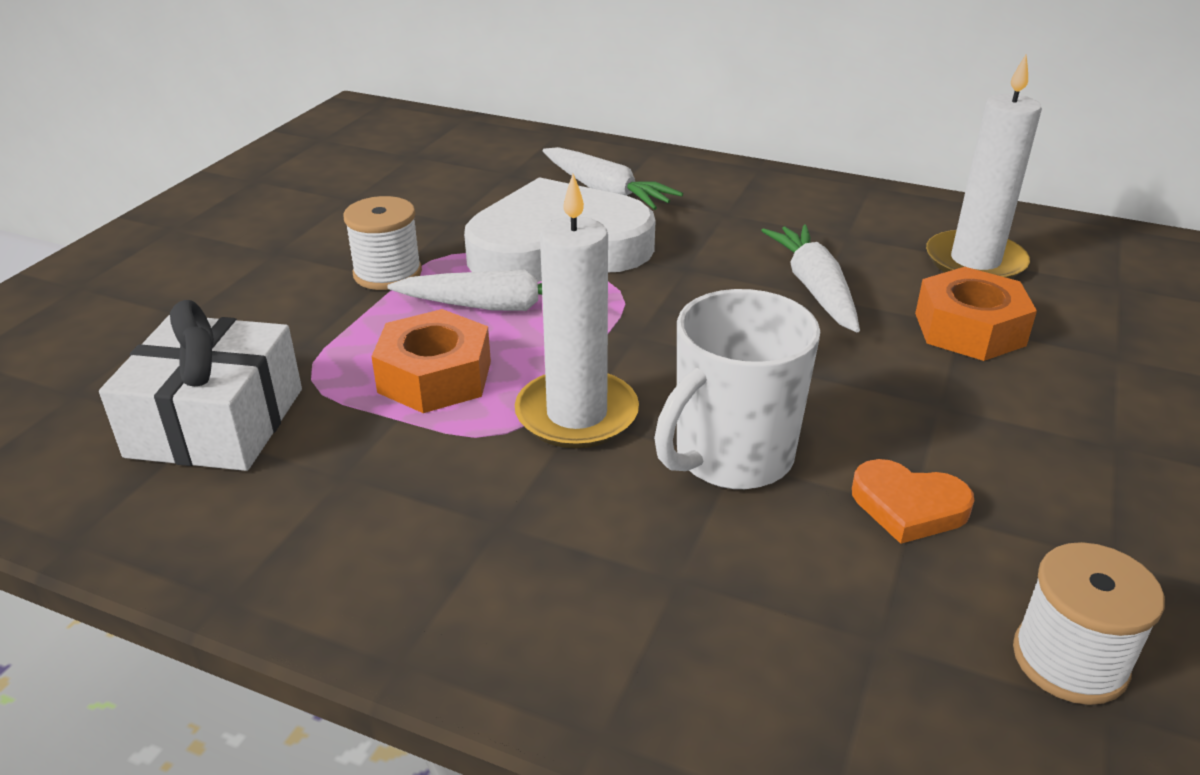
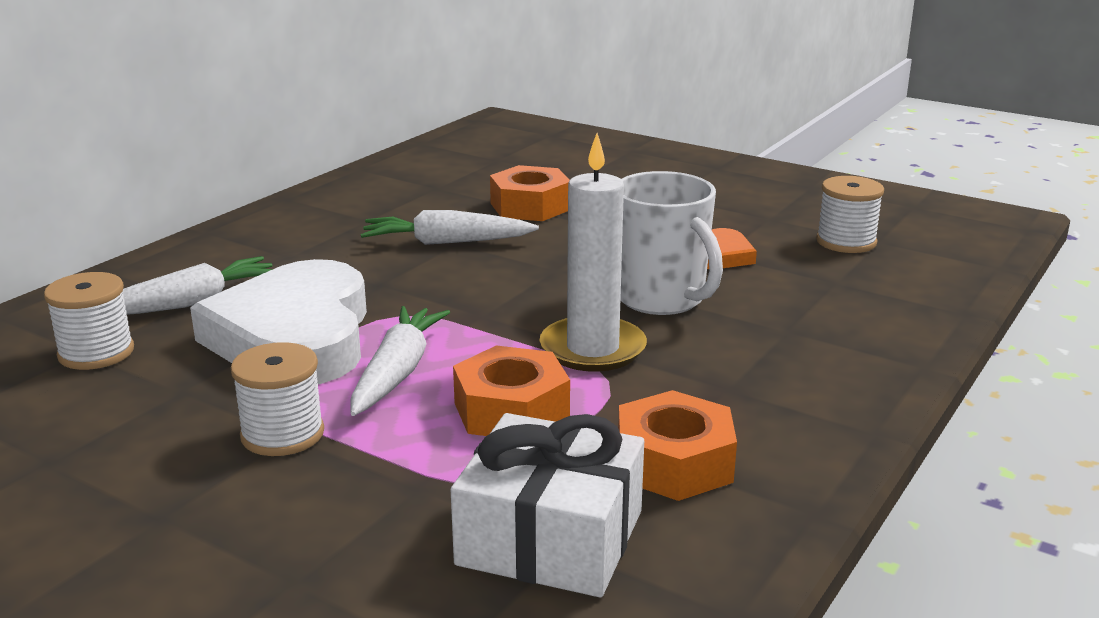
camera: 80 degrees left, 10 degrees down
(334, 488) = (674, 463): none -> orange nut
(508, 178) = (96, 353): none -> white spool
(975, 262) = (440, 188): white candle -> none

